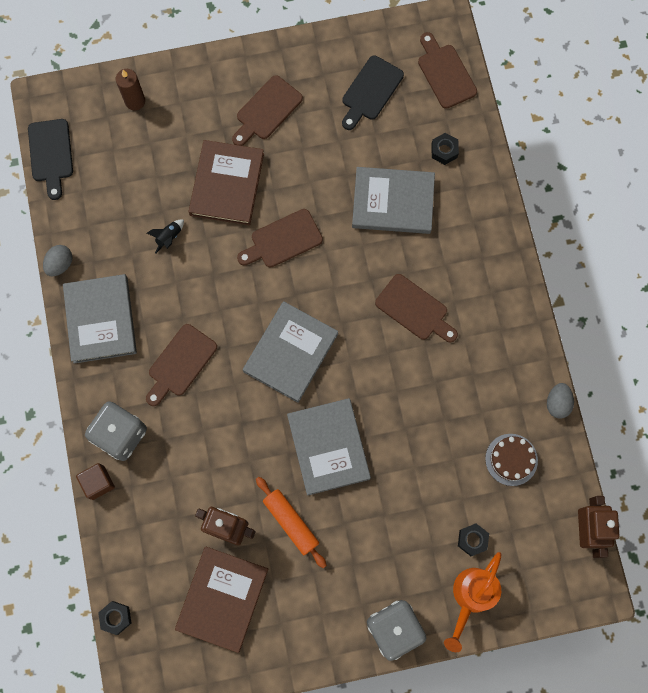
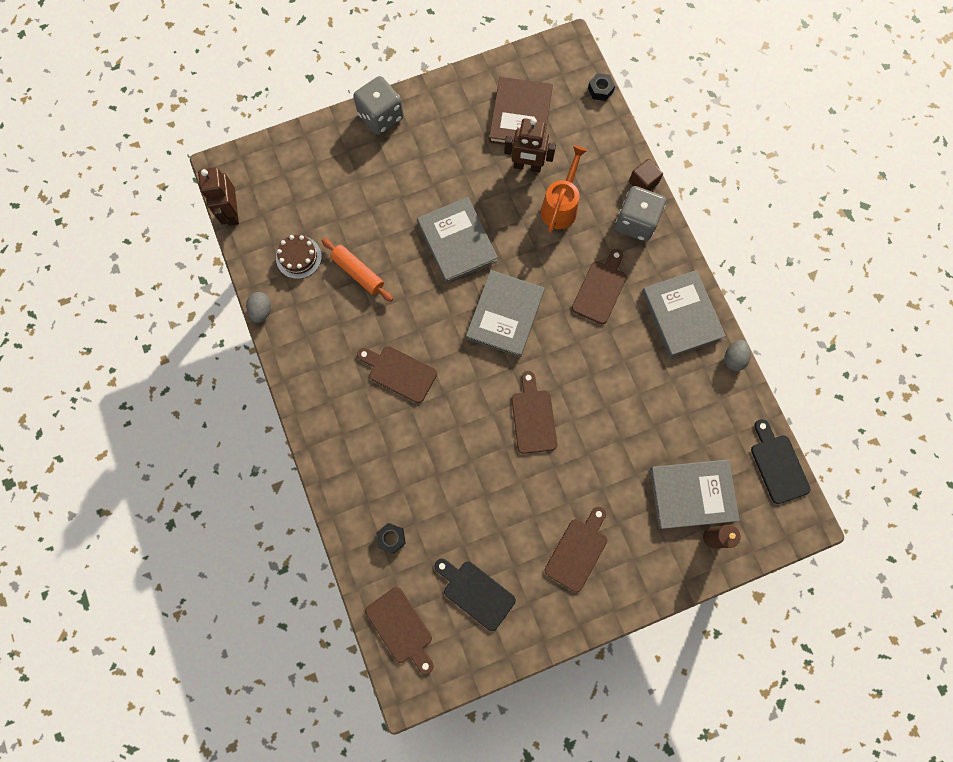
camera: 170 degrees right, 0 degrees up
(169, 237) = (641, 401): black rocket -> none
(227, 184) = (599, 464): brown book -> none
(283, 240) = (533, 417): brown cutting board -> brown cutting board turned 60 degrees counterclockwise
(291, 522) = (477, 178): orange rolling pin -> orange rolling pin (358, 272)
(370, 91) = (476, 592): black cutting board -> black cutting board turned 75 degrees counterclockwise
(393, 202) = (435, 474): grey book -> grey book (692, 494)
(471, 596) = (322, 148): orange watering can -> orange watering can (560, 206)
(472, 540) = (326, 189): black nut -> none

